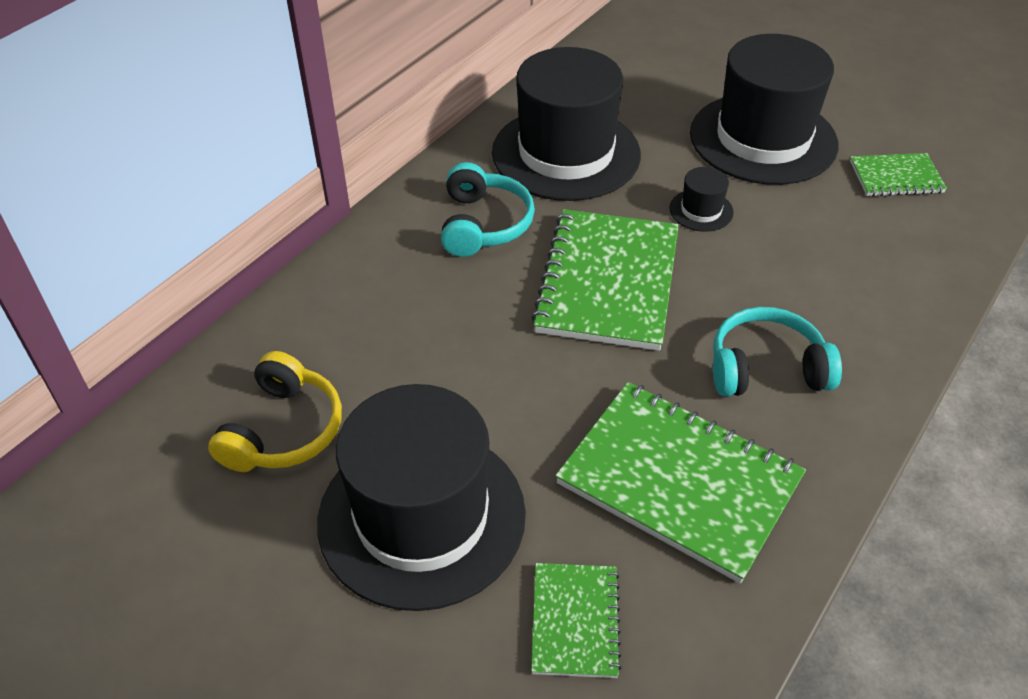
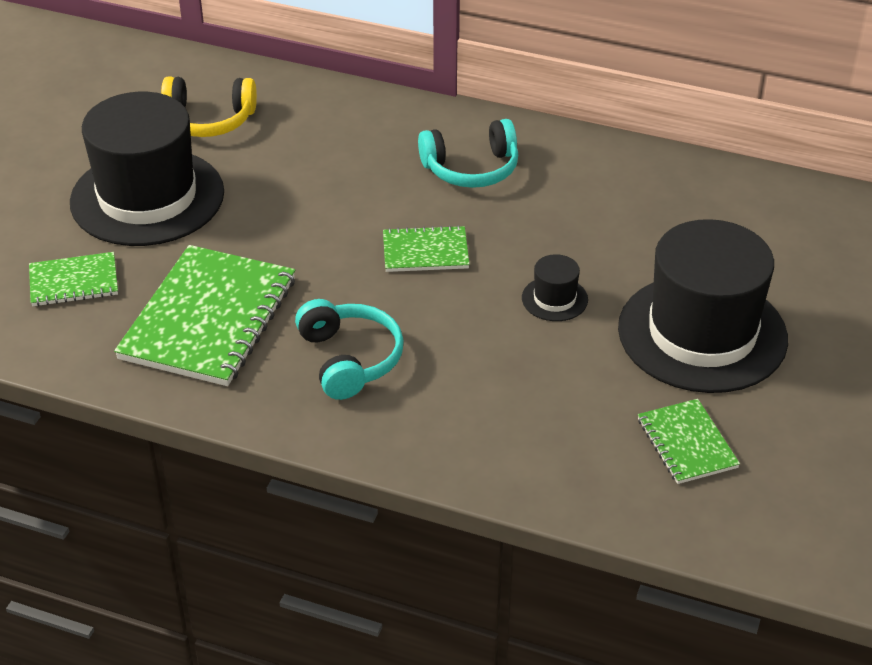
camera: 75 degrees right, 5 degrees down
(566, 153) = (600, 200): black hat -> none
(607, 282) = (425, 251): green notebook -> green notebook, size x0.52

